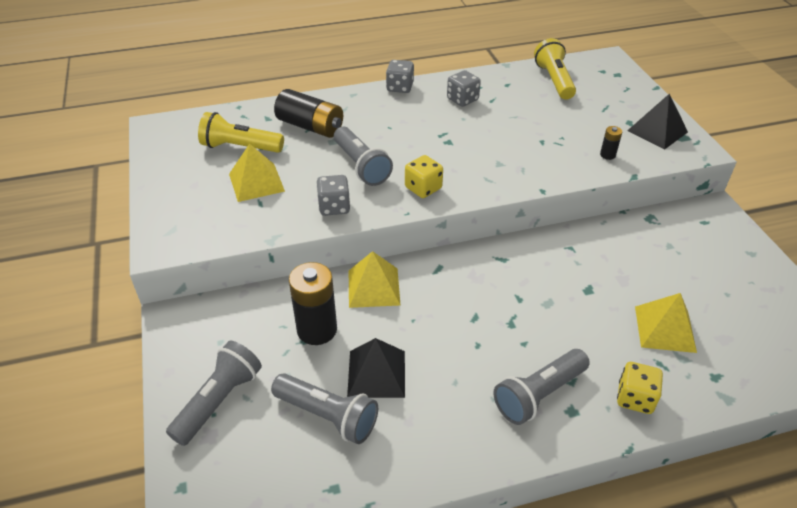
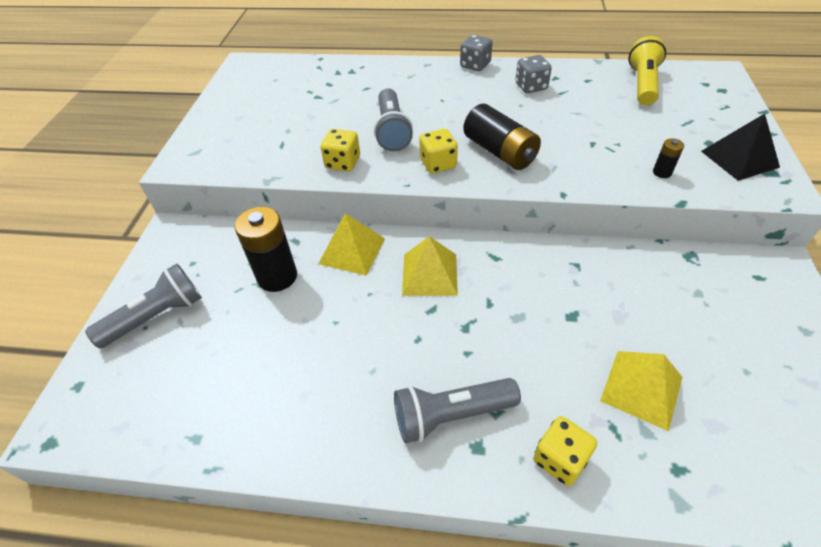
camera: 25 degrees right, 5 degrees up
(240, 147) = (298, 93): yellow flashlight -> none
(256, 182) = (290, 126): yellow pyramid -> yellow pyramid (429, 274)
(310, 126) = (370, 86): black battery -> black battery (500, 152)
(328, 416) = (235, 363): grey flashlight -> none
(334, 207) = (343, 163): grey dice -> yellow dice
(376, 373) = (303, 336): black pyramid -> none

